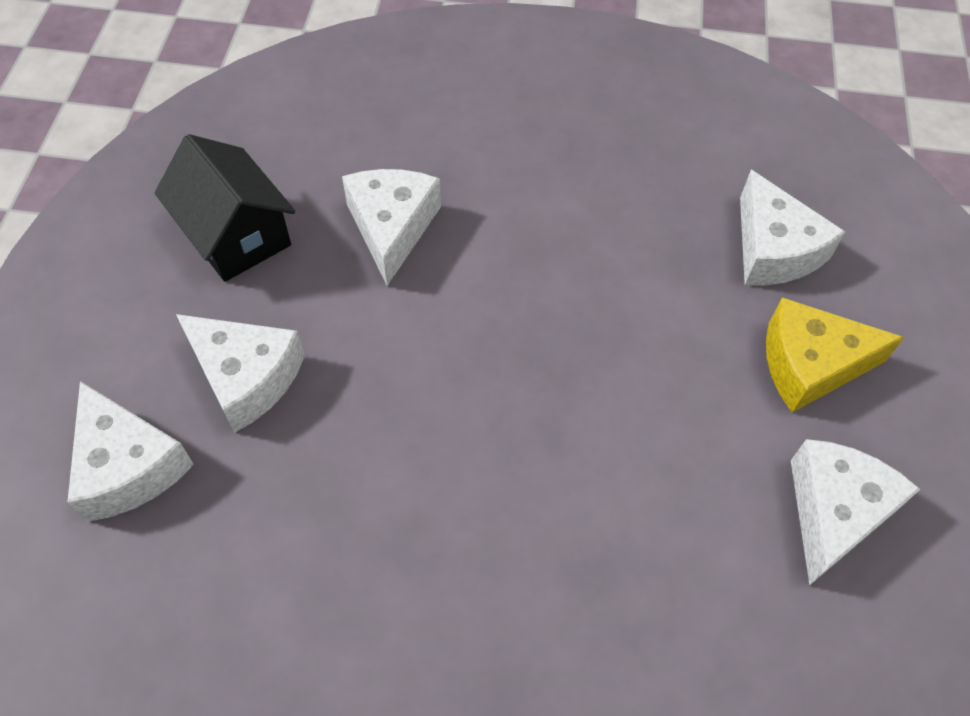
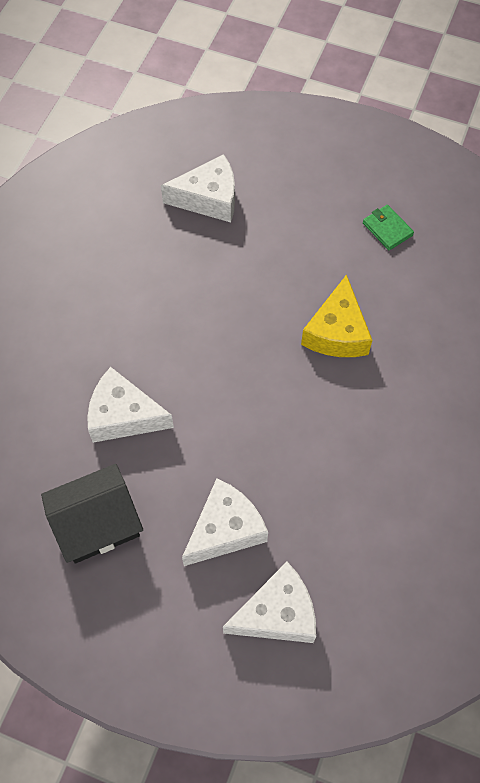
camera: 75 degrees left, 5 degrees up
(810, 365) = (295, 208): yellow cheese -> yellow cheese (337, 332)
(834, 512) = (387, 229): white cheese -> green wallet

